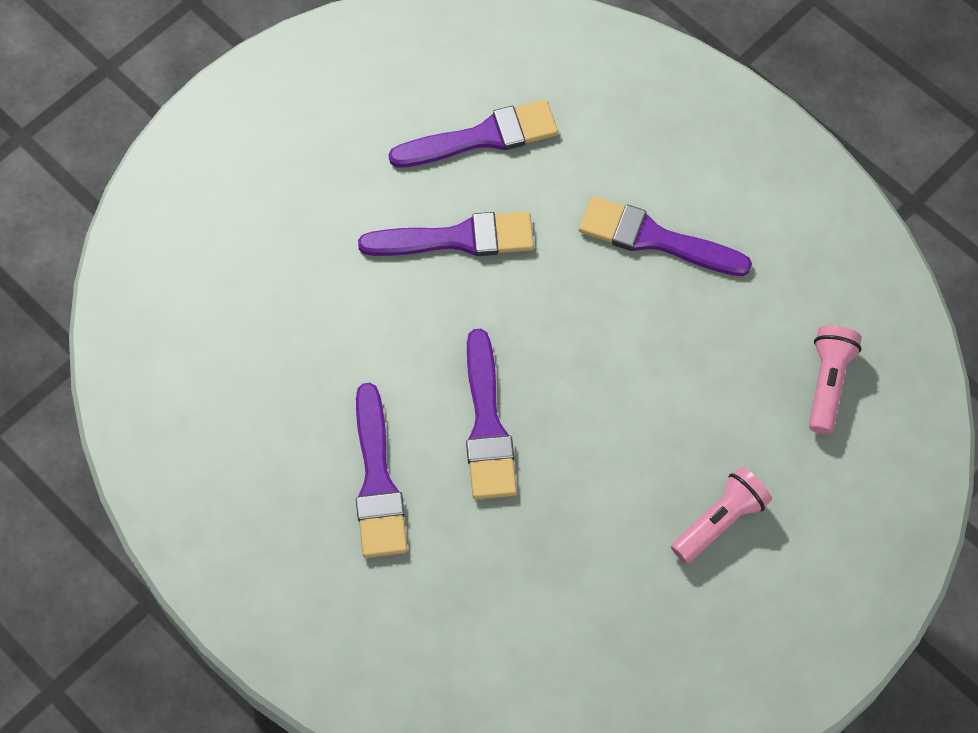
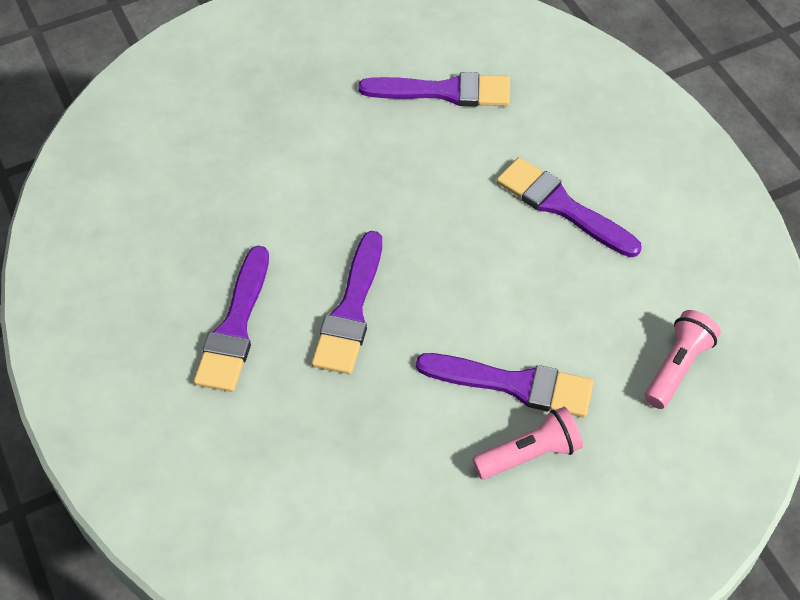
camera: 20 degrees right, 10 degrees down
(457, 239) = (389, 160): purple brush -> purple brush (514, 384)

